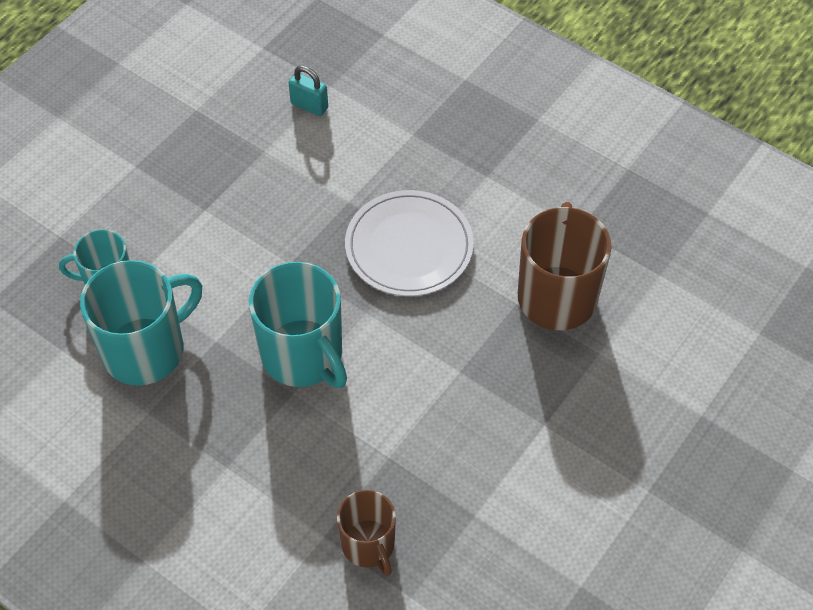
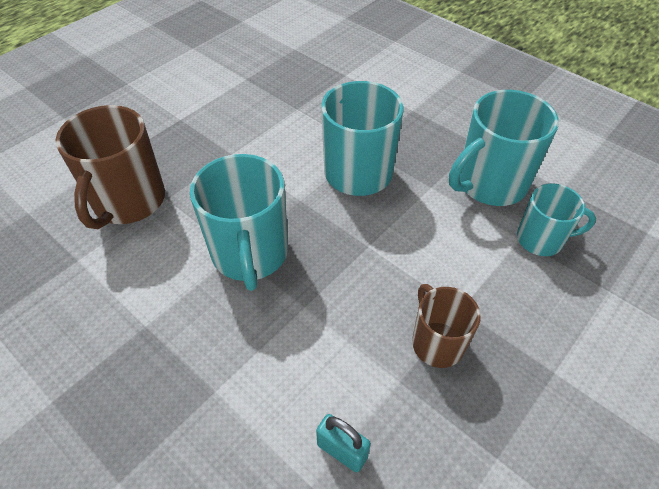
camera: 175 degrees left, 5 degrees down
(368, 545) = (317, 69): brown mug -> brown mug (437, 343)
(409, 247) = (250, 254): white plate -> turquoise mug

